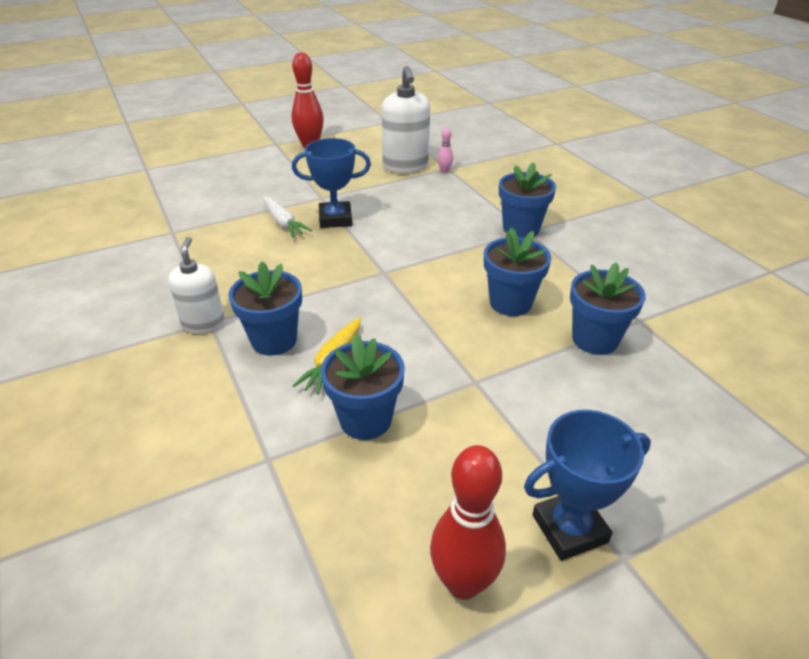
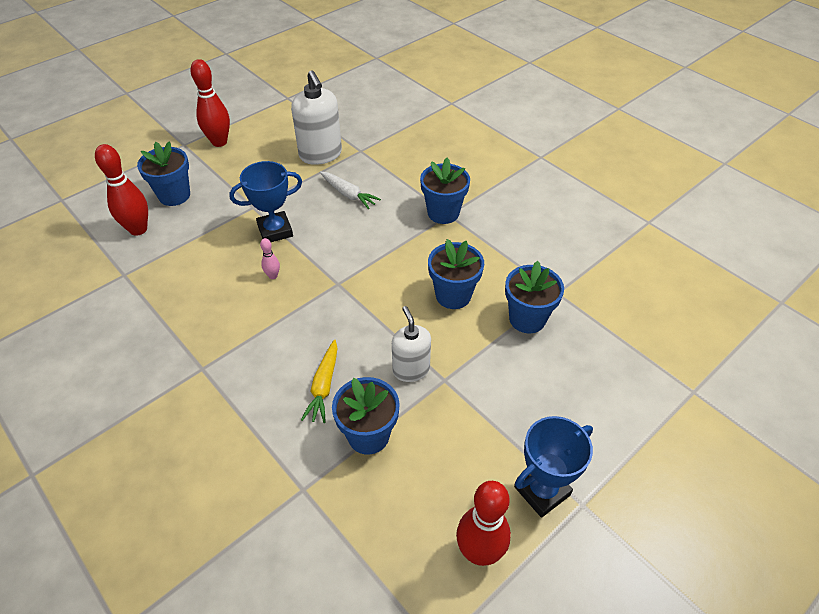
camera: 15 degrees left, 10 degrees up
(203, 199) = (138, 229): none -> red bowling pin
(203, 323) = (197, 371): white soap dispenser -> white soap dispenser (411, 369)
(274, 340) = (266, 375): blue flower pot -> blue flower pot (174, 195)
(283, 223) = (228, 244): white carrot -> white carrot (348, 194)
(444, 171) = (358, 155): pink bowling pin -> pink bowling pin (273, 276)

